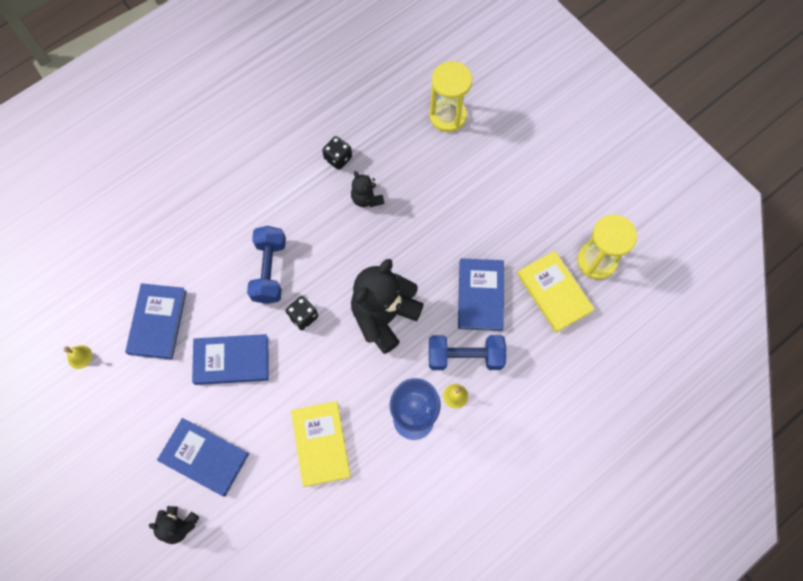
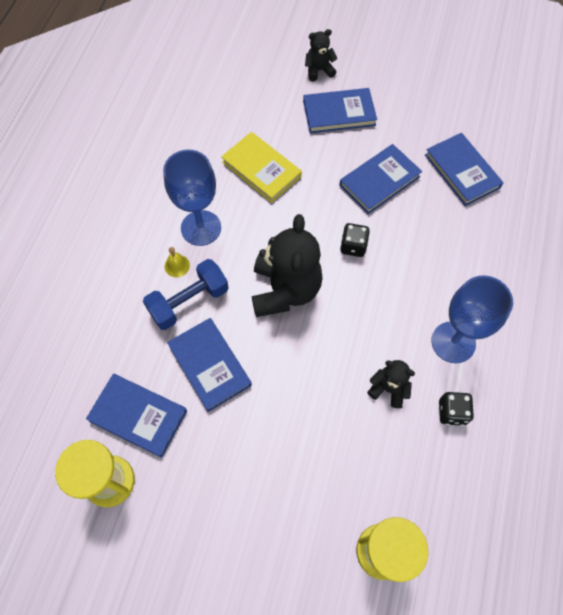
camera: 145 degrees right, 5 degrees down
(79, 357) = (491, 116): yellow bell -> none
(269, 270) = (415, 264): blue dumbbell -> none
(295, 198) = (453, 342): none -> blue goblet
(554, 292) = (138, 416): yellow book -> blue book

